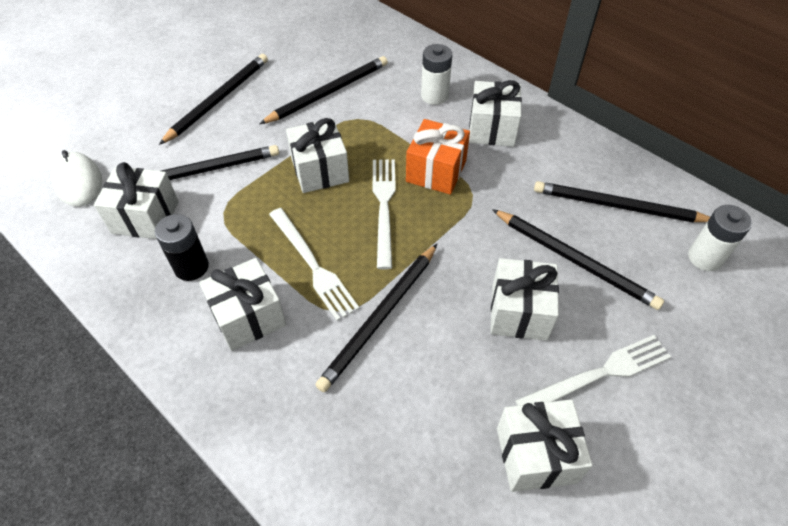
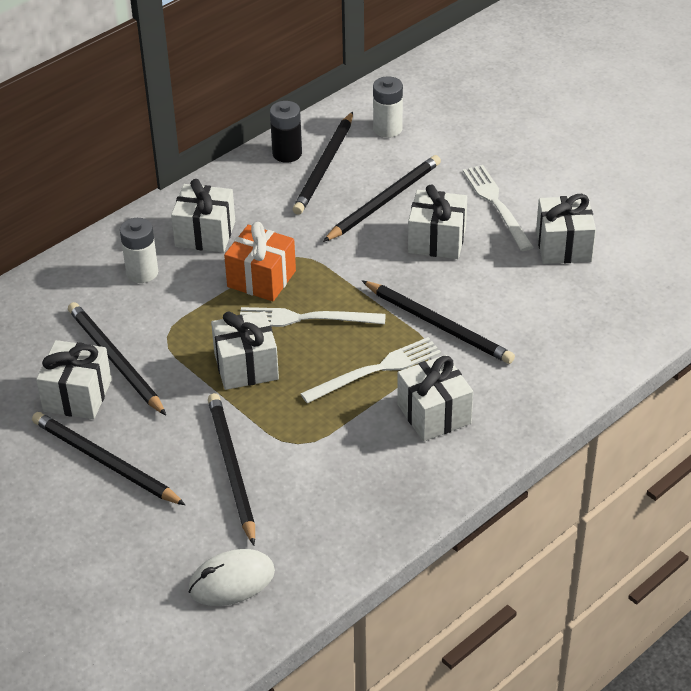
camera: 85 degrees left, 10 degrees down
(145, 217) = (297, 508): white gift -> white gift (77, 396)
(191, 267) = (371, 462): black battery -> black battery (287, 153)

